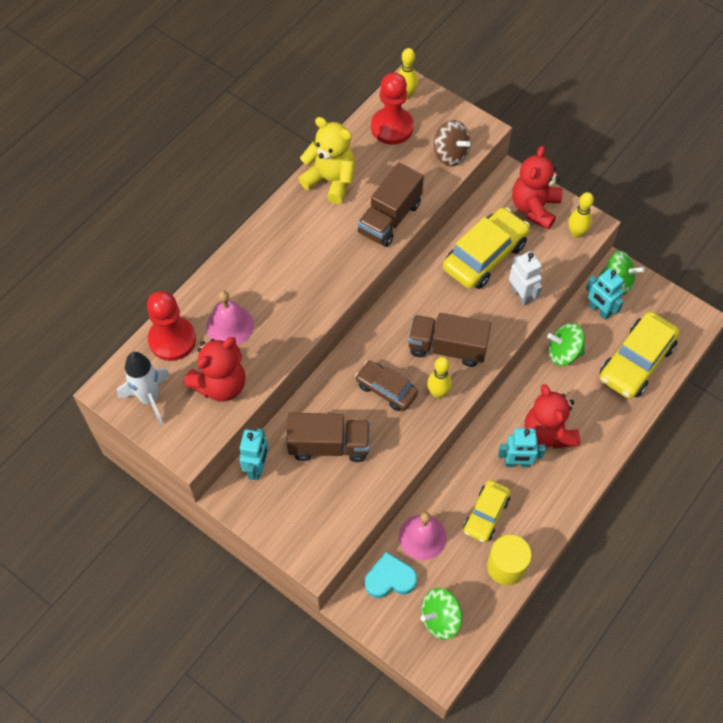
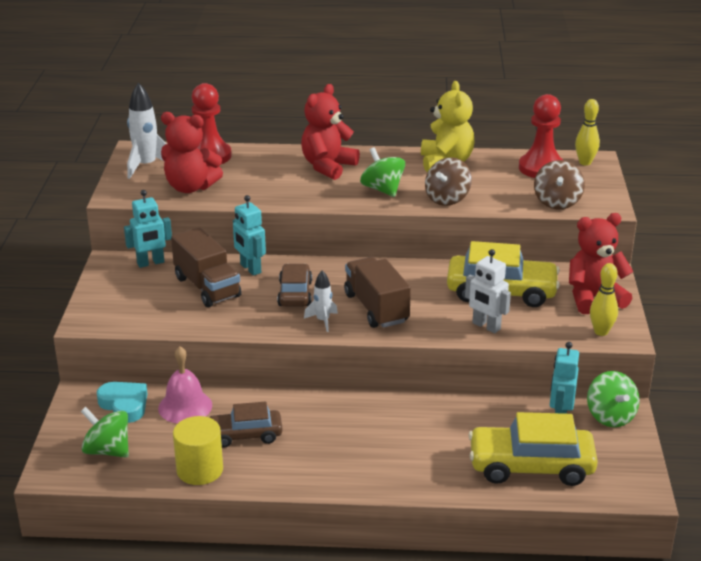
camera: 55 degrees right, 30 degrees down
(230, 325) = (250, 172): pink bell -> none
(390, 218) = (447, 199): brown truck -> brown spinning top
(438, 393) = (323, 321): yellow bowling pin -> white rocket
(486, 515) = (245, 435): yellow car -> brown car
(517, 463) = (322, 432): turquoise robot -> turquoise robot (250, 269)
(521, 295) = (486, 326): white robot -> white robot turned 105 degrees clockwise
(548, 432) = (377, 439): red teddy bear -> red teddy bear (328, 166)
(563, 353) = (481, 414): green spinning top -> green spinning top (382, 189)

